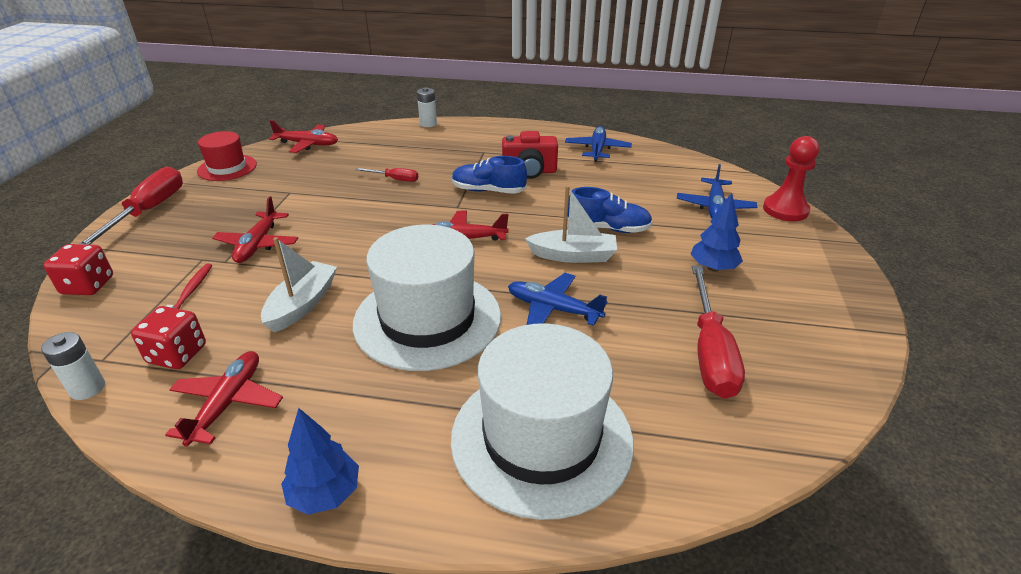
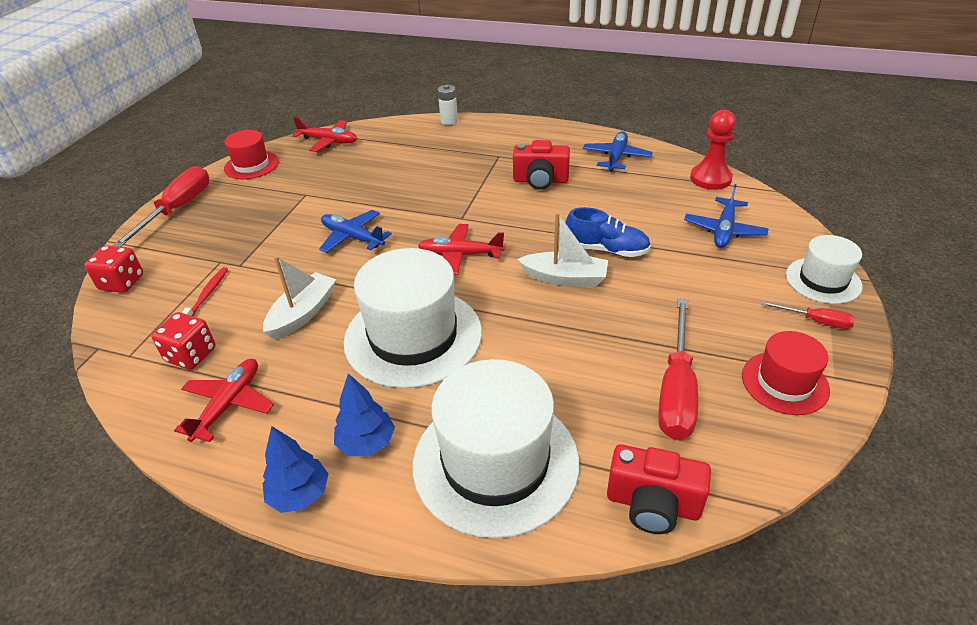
camera: 10 degrees right, 5 degrees up
(87, 388) = (116, 381): white battery -> none
(258, 244) = (270, 249): red plane -> none
(395, 179) = (406, 184): red screwdriver -> red screwdriver (816, 321)
(488, 191) = (495, 201): blue shoe -> none
(552, 309) = (532, 334): blue plane -> blue plane (352, 237)
(713, 268) = (703, 300): blue tree -> blue tree (366, 443)
(717, 466) = (653, 504): none -> red camera
(785, 210) = (800, 237): red pawn -> red pawn (710, 178)
(811, 337) = (784, 382): none -> red hat
(817, 245) = (823, 280): none -> white hat

